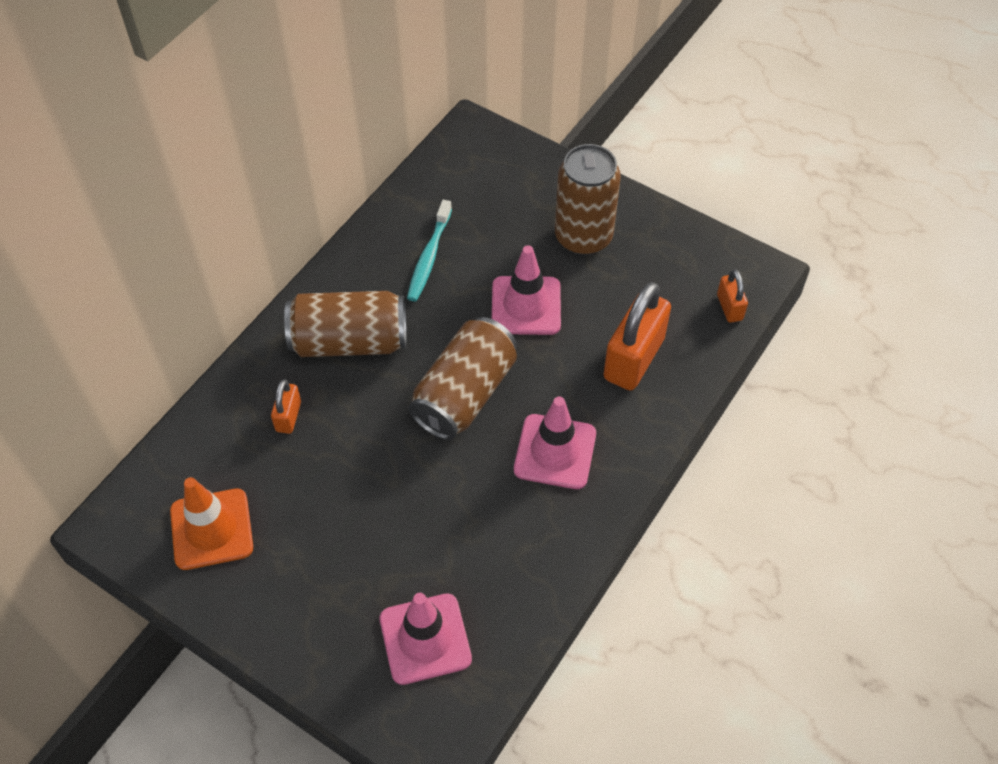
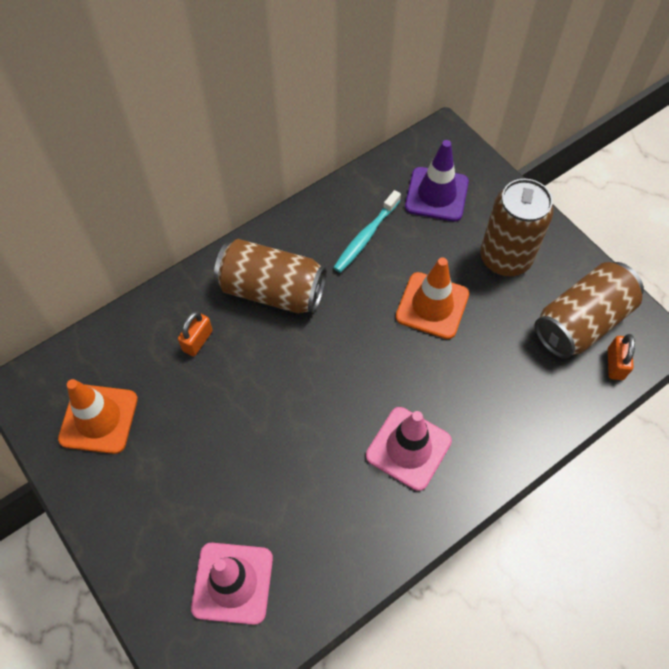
camera: 20 degrees right, 5 degrees up
(465, 394) = (350, 369): brown can -> brown can (581, 322)
(488, 193) = (436, 194): none -> purple traffic cone
(526, 306) = (432, 305): pink traffic cone -> orange traffic cone
(634, 358) = (510, 384): orange padlock -> none

